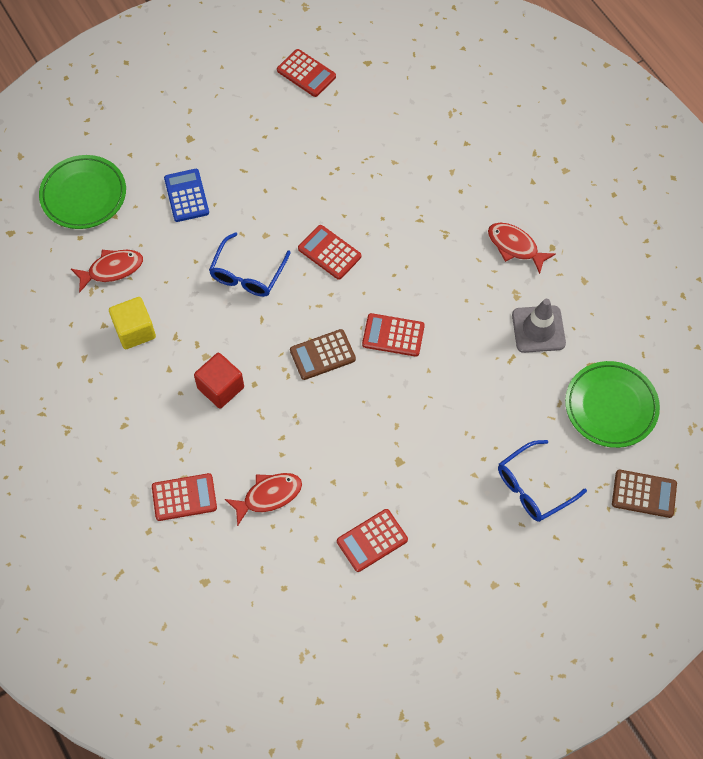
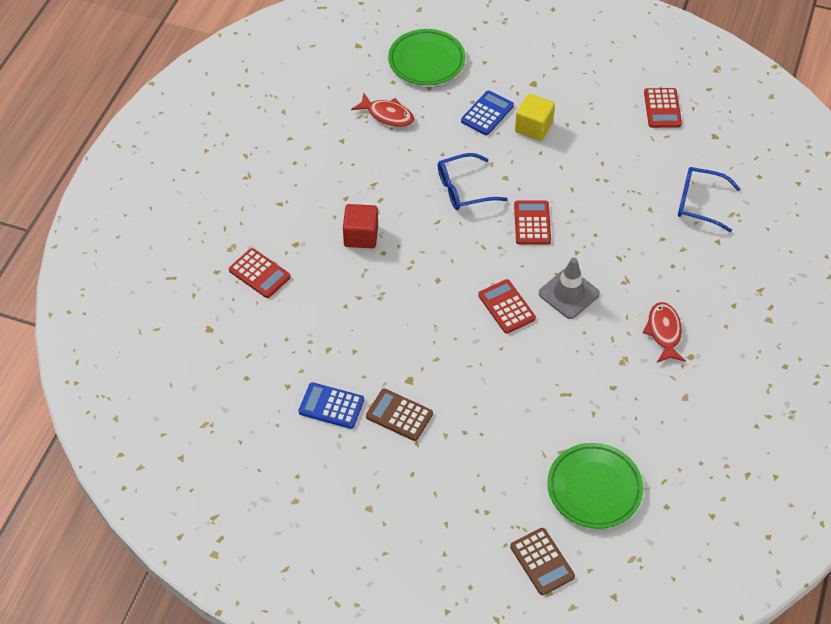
camera: 50 degrees right, 10 degrees down
(135, 331) = (355, 159): yellow cube -> yellow cube (533, 127)
(268, 496) = (306, 320): red fish -> none
(322, 355) = (446, 276): brown calculator -> brown calculator (399, 415)
(372, 540) = (331, 406): red calculator -> blue calculator
(533, 487) = (472, 481): blue glasses -> blue glasses (699, 203)
(538, 329) = (609, 395): grey traffic cone -> grey traffic cone (569, 294)

